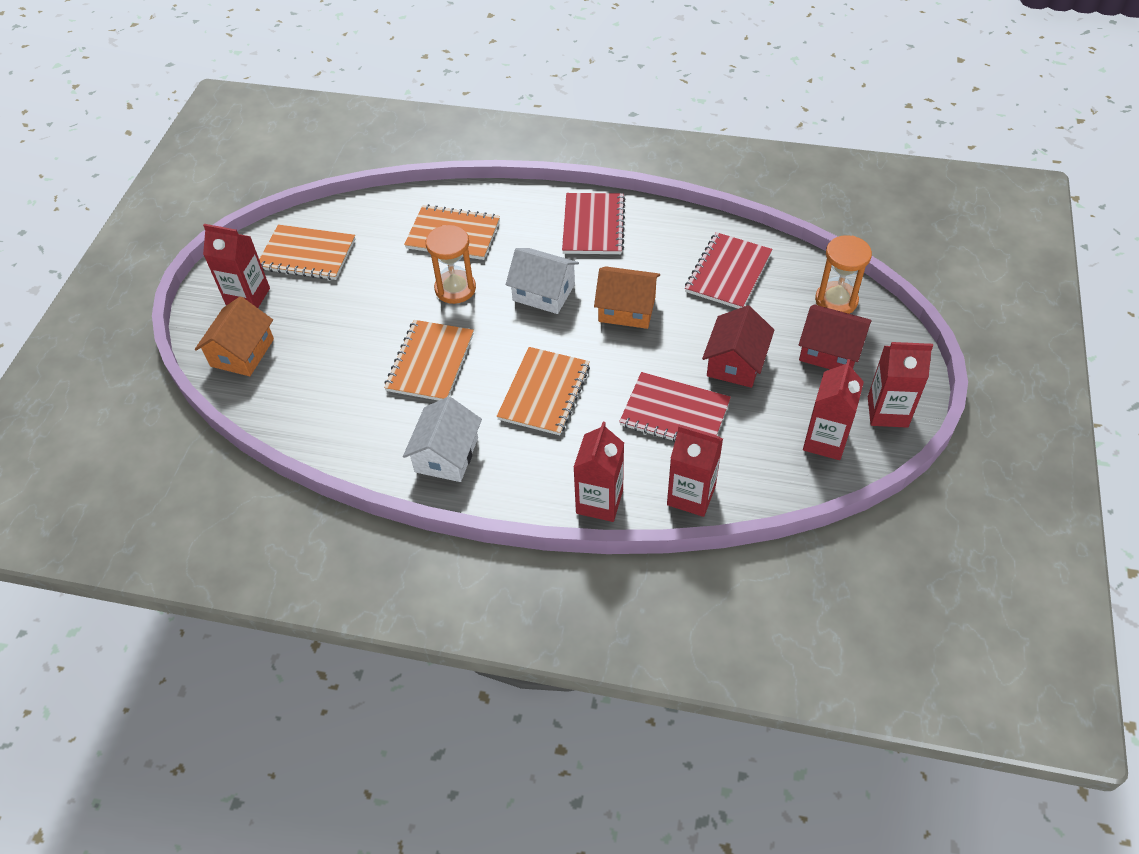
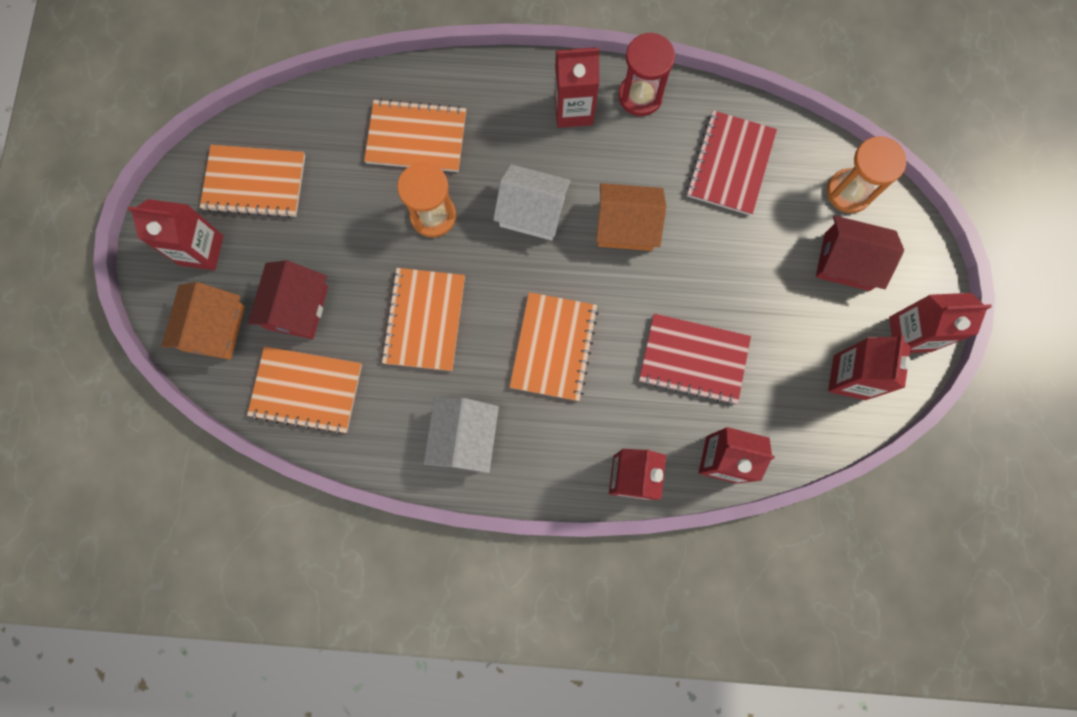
camera: 10 degrees left, 25 degrees up
(310, 405) = (306, 390): none -> orange notebook
(593, 226) = (573, 110): red notebook -> red carton
(654, 220) = (640, 96): none -> red hourglass
(735, 362) = (750, 287): red house -> red house (297, 307)

